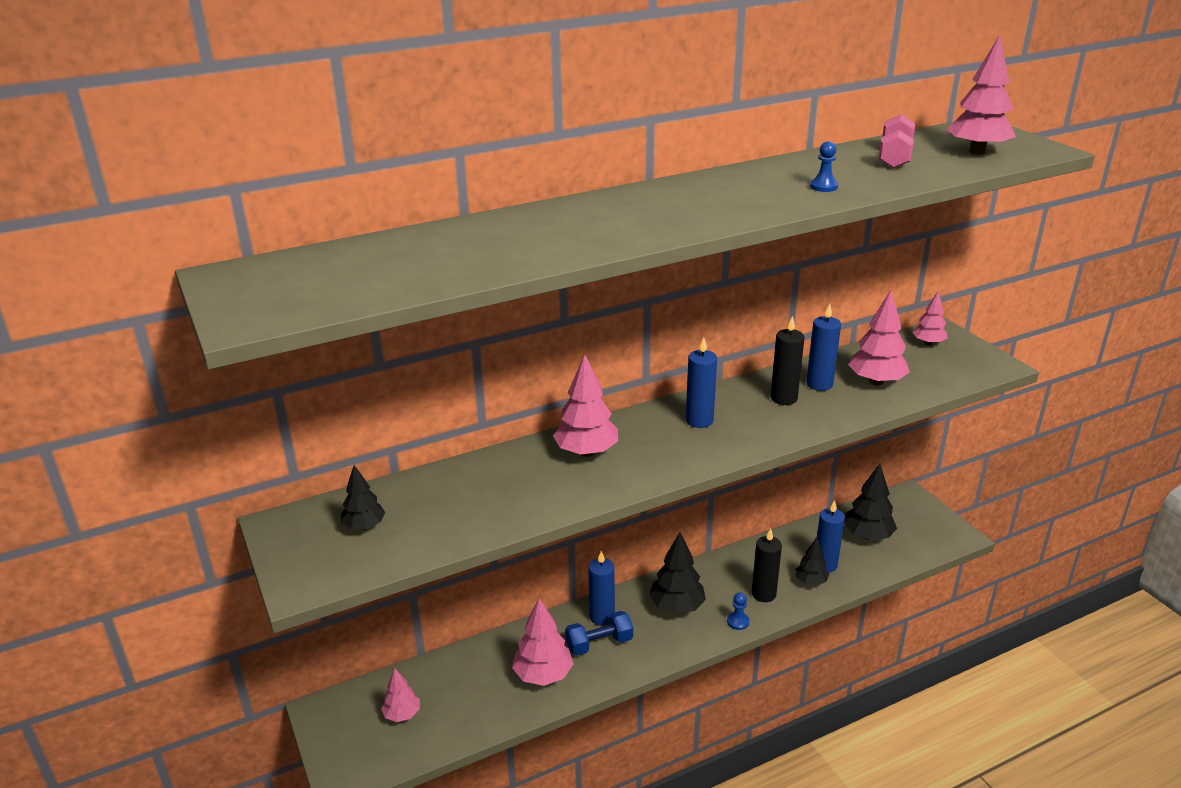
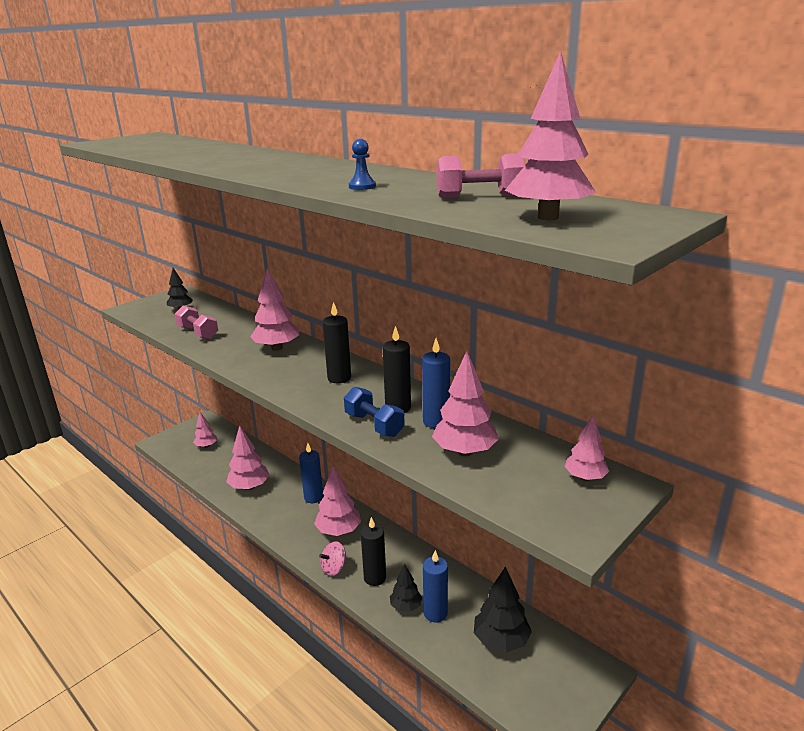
camera: 70 degrees right, 5 degrees down
(482, 513) = (198, 333): none -> pink dumbbell
(599, 644) = (285, 503): blue dumbbell -> blue dumbbell (374, 425)
(676, 606) = (338, 531): black tree -> pink tree
(699, 420) = (339, 378): blue candle -> black candle
(738, 622) = (334, 568): blue pawn -> pink spinning top

